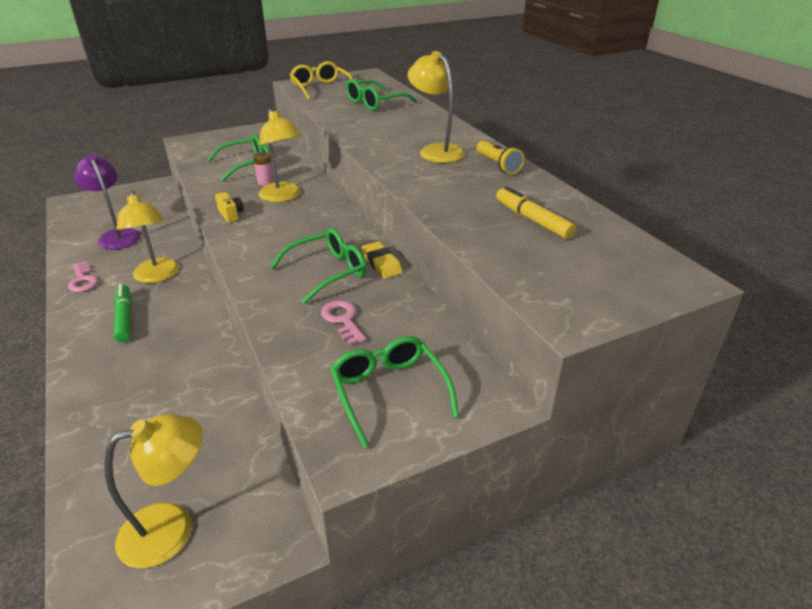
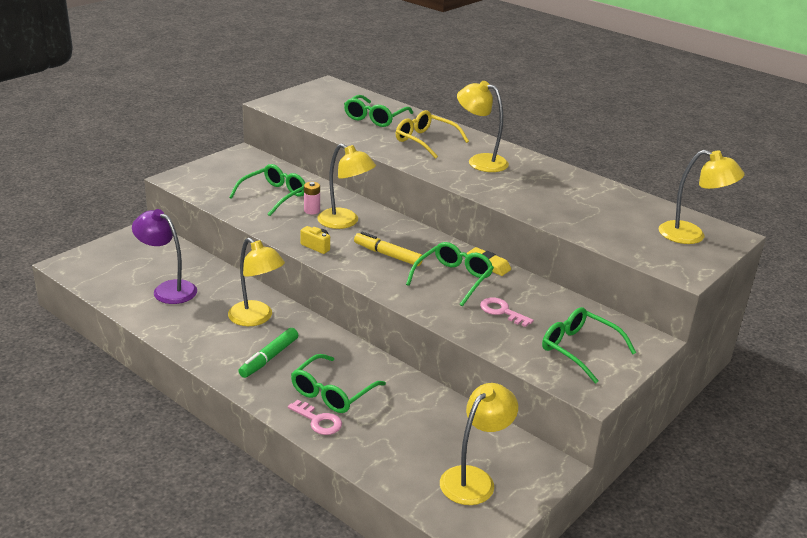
camera: 25 degrees left, 5 degrees down
(83, 280) = (187, 336): pink key -> pink key (318, 421)
(124, 318) = (269, 358): green marker -> green marker turned 105 degrees counterclockwise
(139, 370) = (332, 393): none -> green glasses
(321, 88) = (303, 107): yellow glasses -> yellow glasses (425, 141)
(498, 165) = (541, 168): yellow flashlight -> none
(532, 220) = (606, 210): yellow marker -> yellow marker (387, 255)
(624, 270) = (691, 236): none -> yellow lamp

